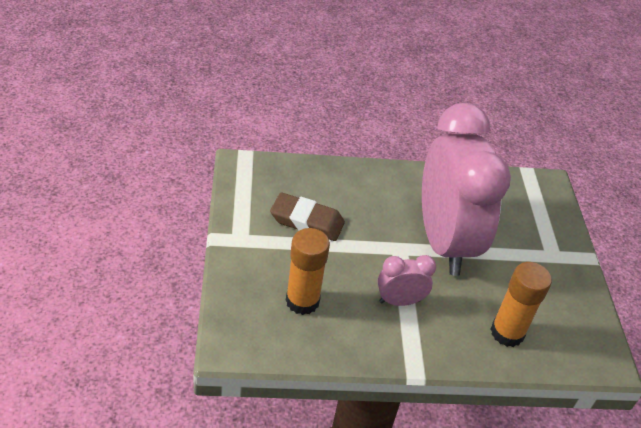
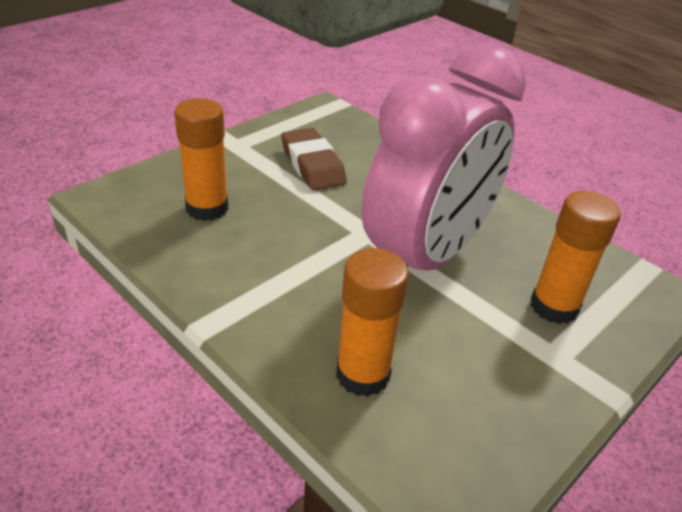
camera: 50 degrees right, 5 degrees down
(399, 301) = (292, 266): pink clock -> none
(524, 227) = (554, 306): none -> orange glue stick

